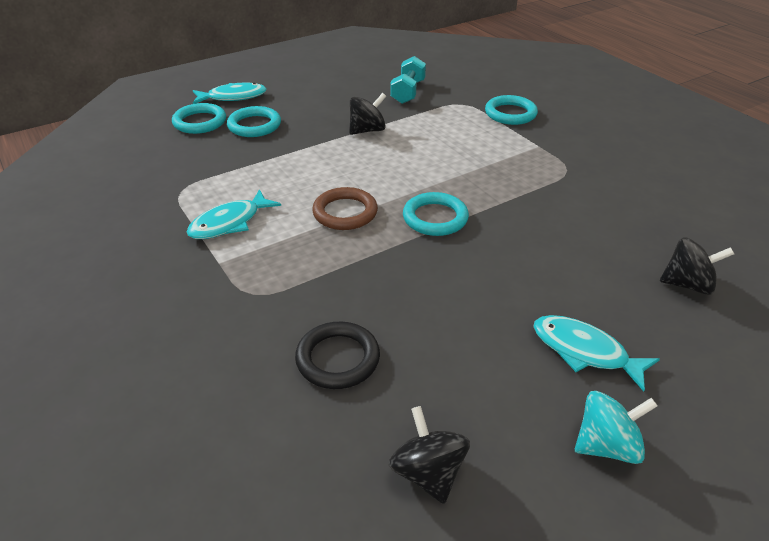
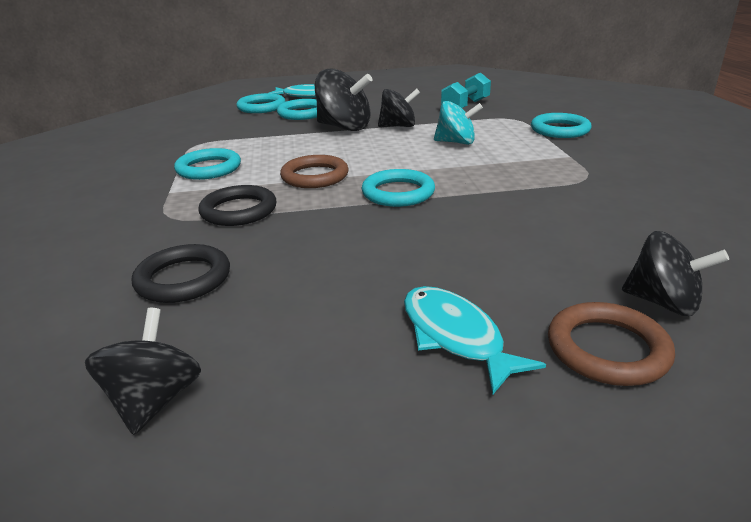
camera: 25 degrees right, 10 degrees down
(229, 223) = (209, 168): turquoise fish -> turquoise ring
(313, 270) = (239, 210): none -> black ring
(316, 140) = (344, 127): none -> black spinning top
(606, 445) = (391, 442): turquoise spinning top -> turquoise spinning top (456, 142)
(679, 333) = (607, 349): none -> brown ring

